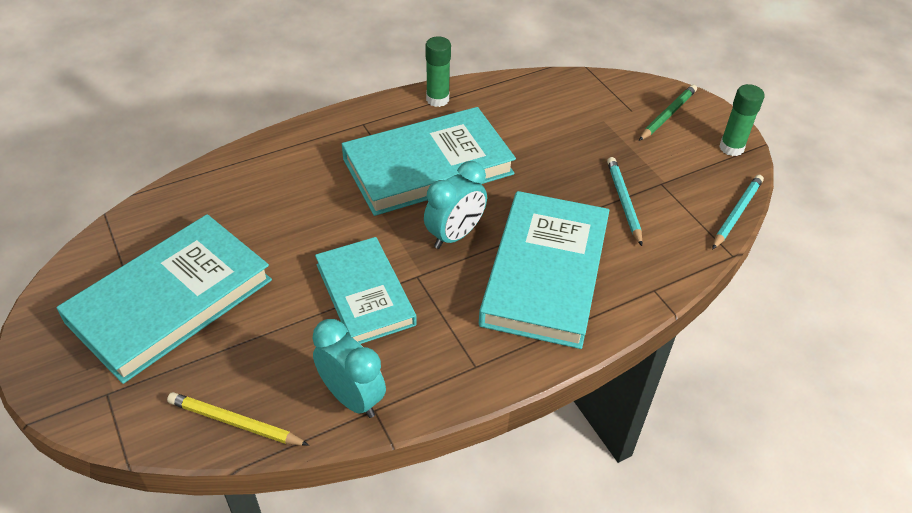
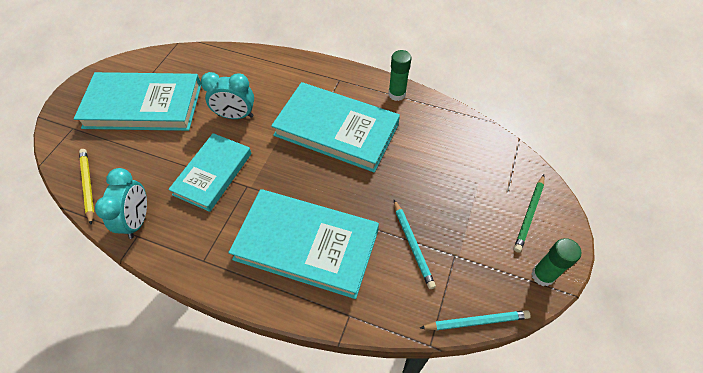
camera: 50 degrees right, 10 degrees up
(455, 235) = (294, 180): turquoise clock -> turquoise clock (235, 116)
(545, 273) = (306, 245): turquoise book -> turquoise book turned 45 degrees clockwise
(623, 201) = (413, 245): turquoise pencil -> turquoise pencil turned 120 degrees clockwise
(667, 115) = (529, 214): green pencil -> green pencil turned 120 degrees clockwise

